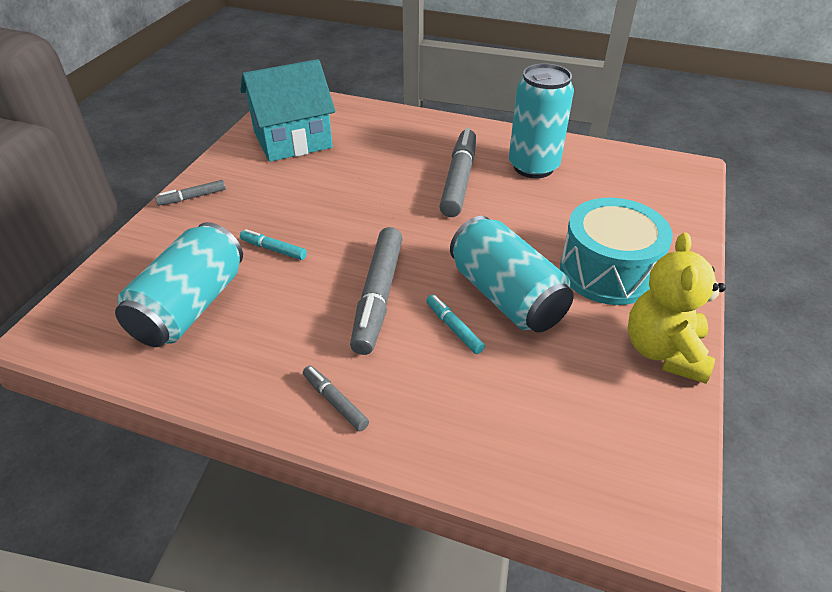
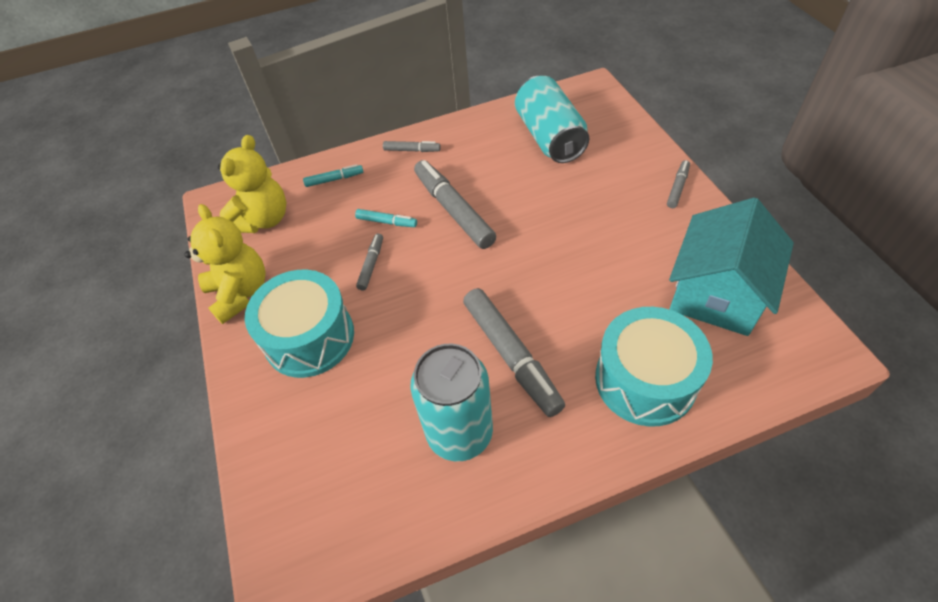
camera: 145 degrees right, 10 degrees up
(273, 249) = (560, 193): turquoise marker -> turquoise marker (334, 179)
(396, 133) = (645, 380): none -> turquoise drum
(506, 296) = (371, 265): turquoise can -> grey marker
(597, 432) = (263, 219): none -> yellow teddy bear

